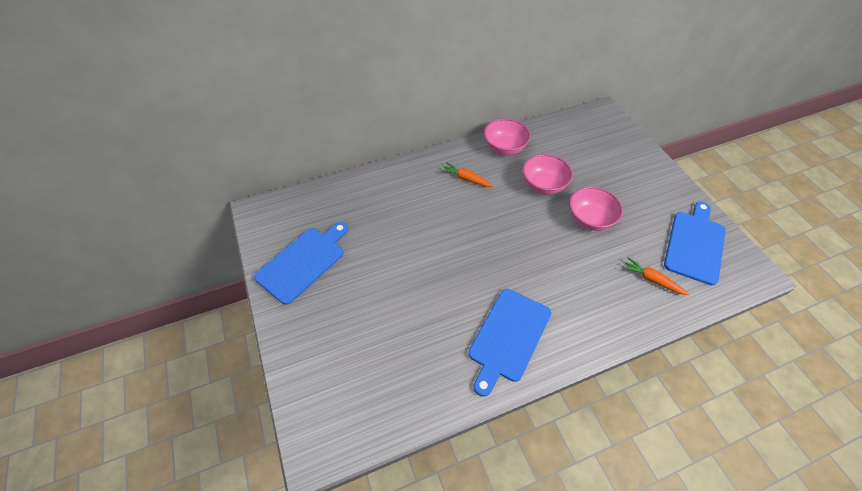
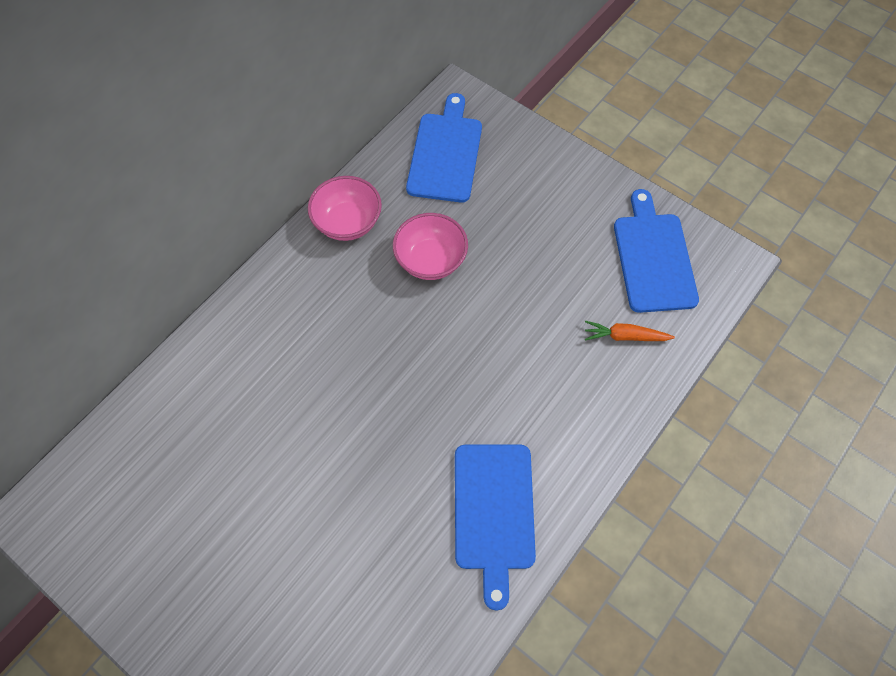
camera: 30 degrees left, 10 degrees up
(303, 262) = (158, 558): blue cutting board -> blue cutting board (445, 153)
(466, 179) = (320, 301): orange carrot -> none
(589, 219) = (514, 285): pink bowl -> none

